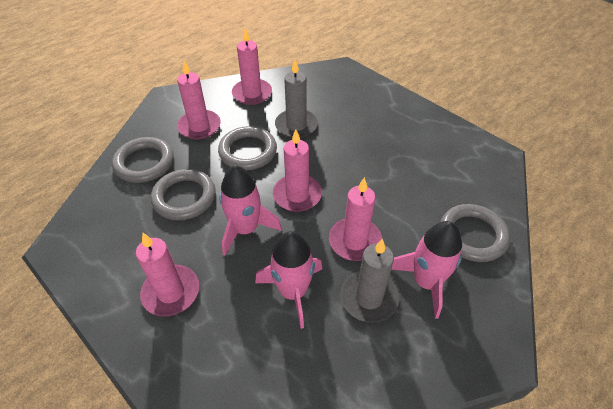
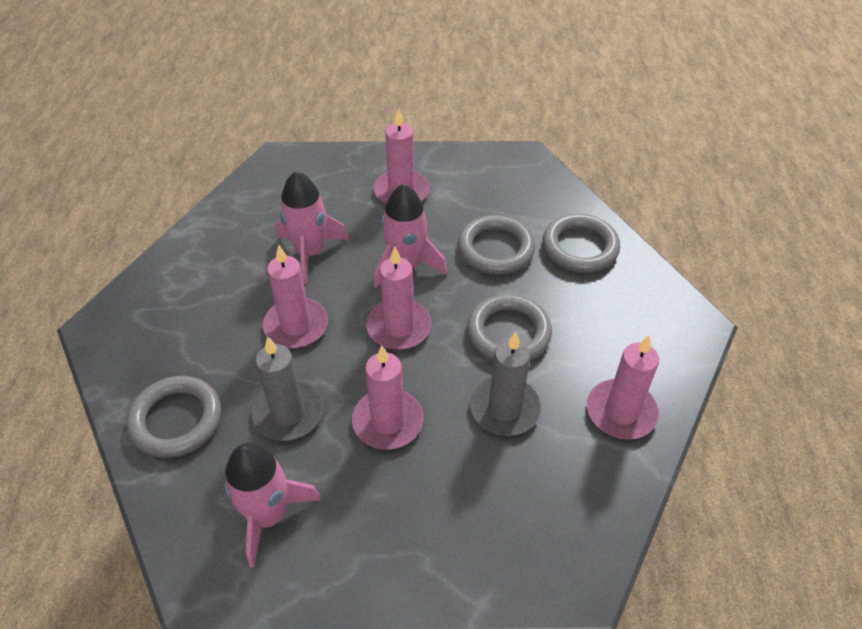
camera: 135 degrees right, 0 degrees up
(199, 126) = (599, 319): pink candle -> pink candle (388, 421)
(369, 298) = (242, 290): grey candle -> grey candle (288, 413)
(426, 282) = (198, 338): pink rocket -> pink rocket (269, 515)

